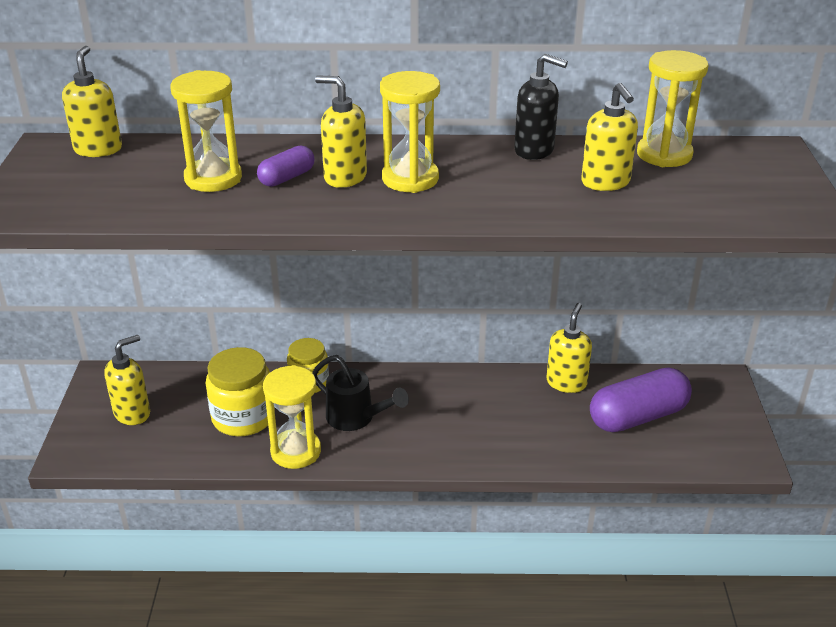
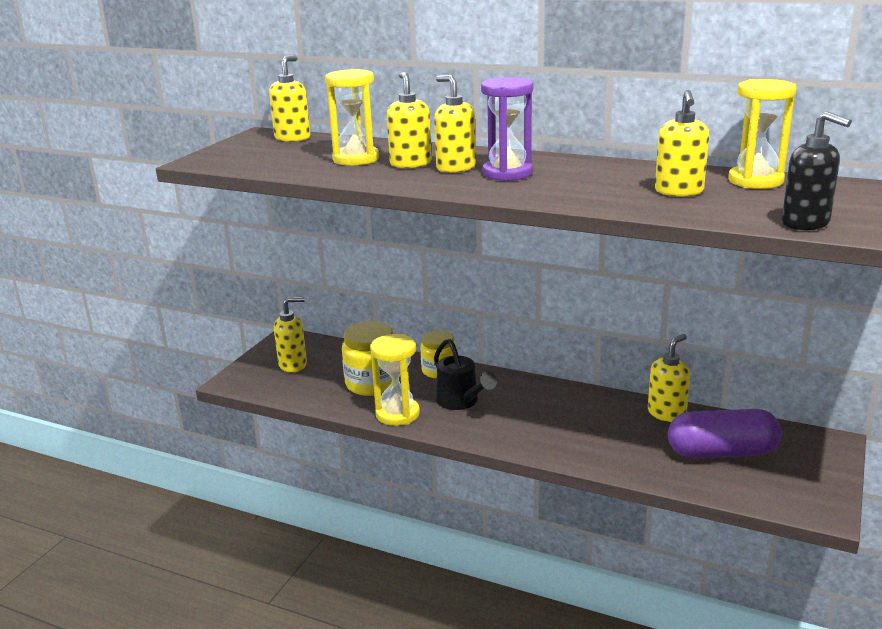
camera: 25 degrees right, 10 degrees down
(287, 178) = (410, 164): purple capsule -> yellow soap dispenser
(410, 179) = (507, 173): yellow hourglass -> purple hourglass
(534, 151) = (633, 168): black soap dispenser -> black soap dispenser (806, 223)

